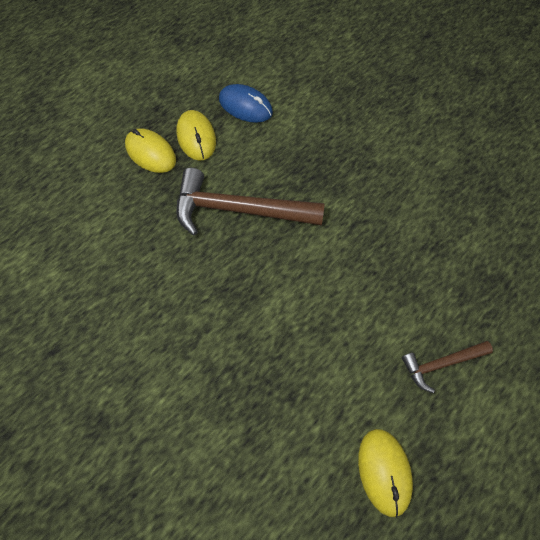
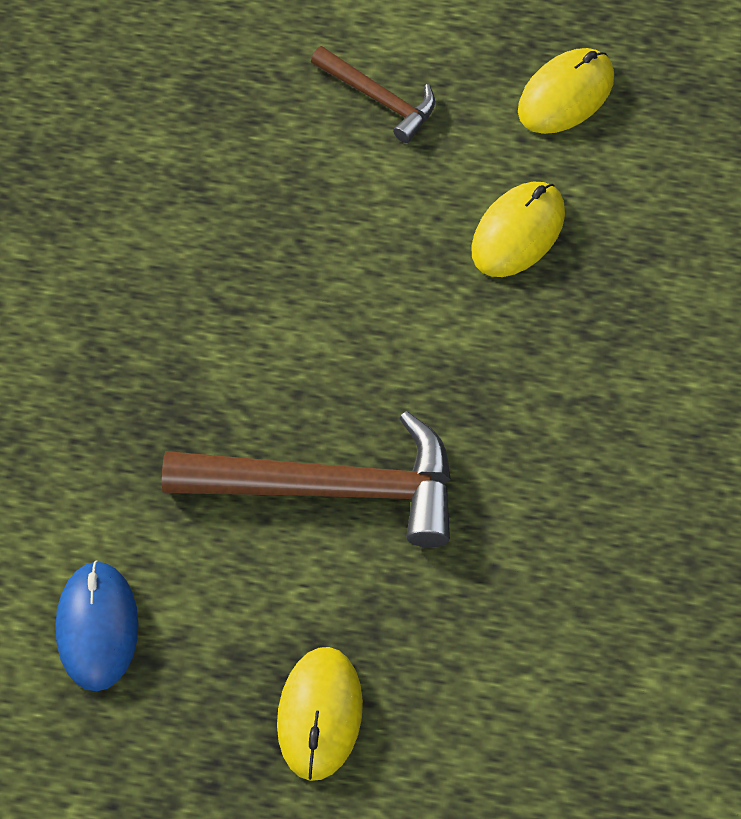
camera: 125 degrees left, 0 degrees up
(196, 137) = (230, 661): yellow mouse -> yellow mouse (518, 232)
(238, 210) = (330, 488): brown hammer -> brown hammer turned 60 degrees counterclockwise

